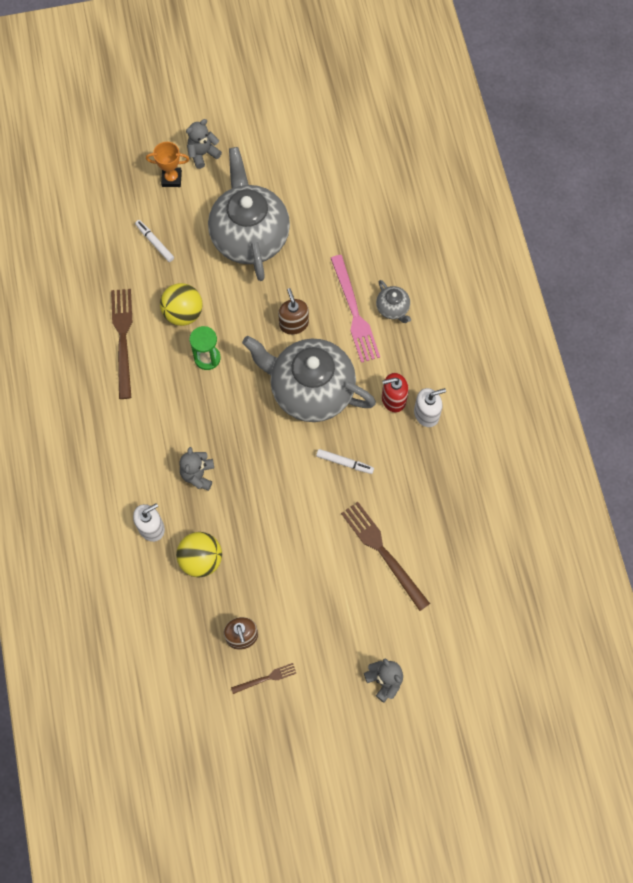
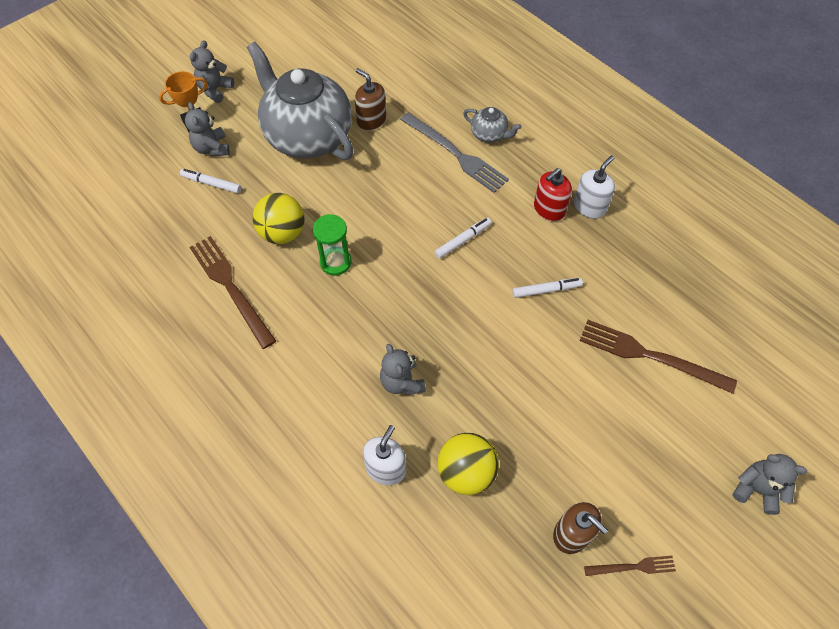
camera: 30 degrees left, 10 degrees down
(171, 210) = (212, 148): none -> grey teddy bear
(266, 678) = (633, 567): brown fork -> brown fork turned 45 degrees clockwise
(293, 324) = (404, 190): brown soap dispenser -> brown soap dispenser (371, 120)
(310, 390) = (463, 240): grey teapot -> white marker
(354, 312) = (455, 154): pink fork -> grey fork

